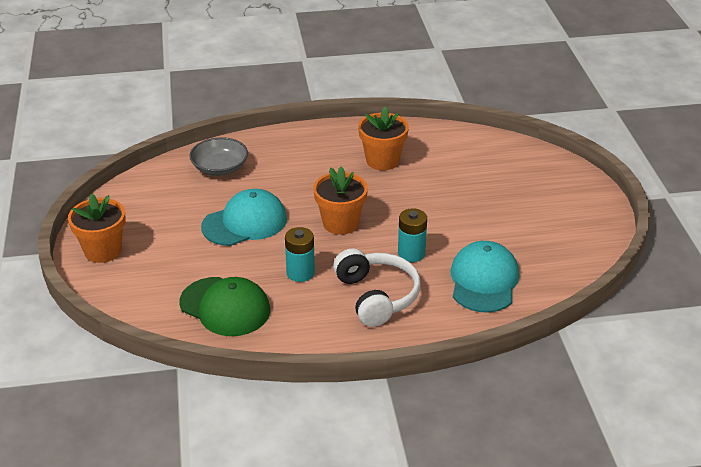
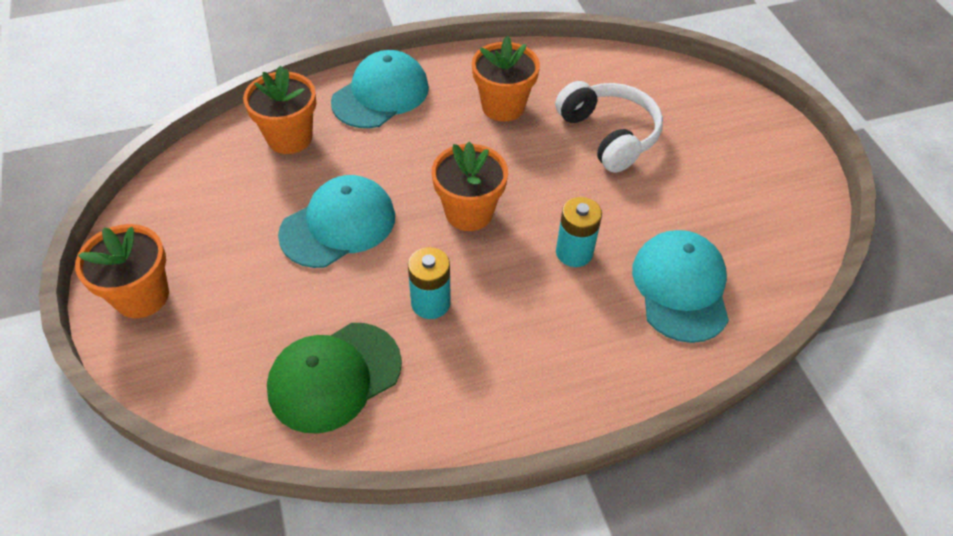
camera: 10 degrees left, 15 degrees up
(220, 168) = (289, 138): grey bowl -> orange flower pot
(225, 307) = (334, 377): green cap -> green cap turned 120 degrees clockwise
(292, 146) = (380, 94): none -> turquoise cap
(377, 296) = (544, 332): white headphones -> white headphones (609, 135)

